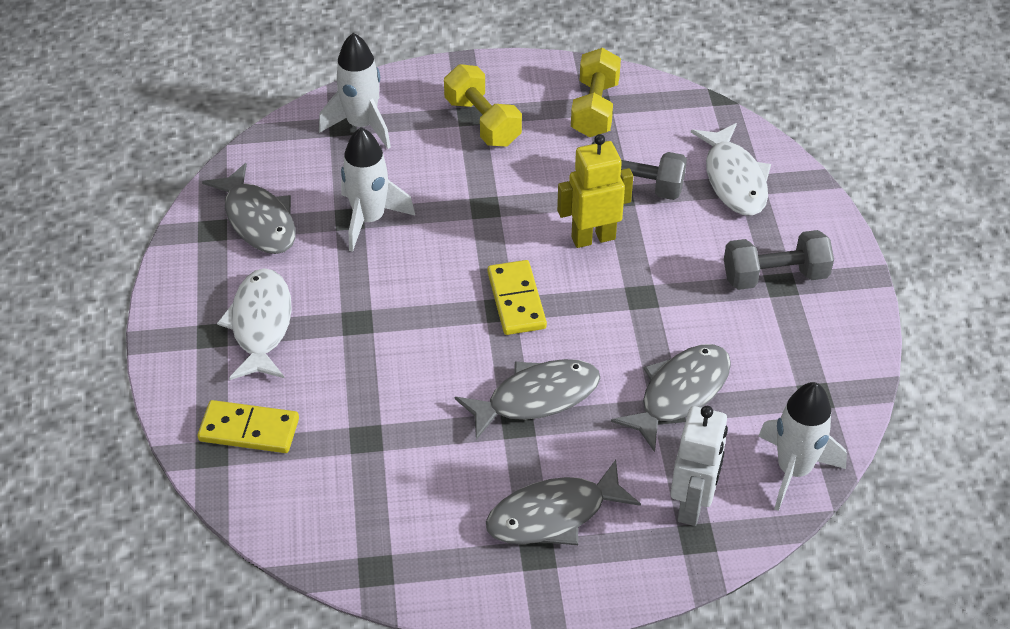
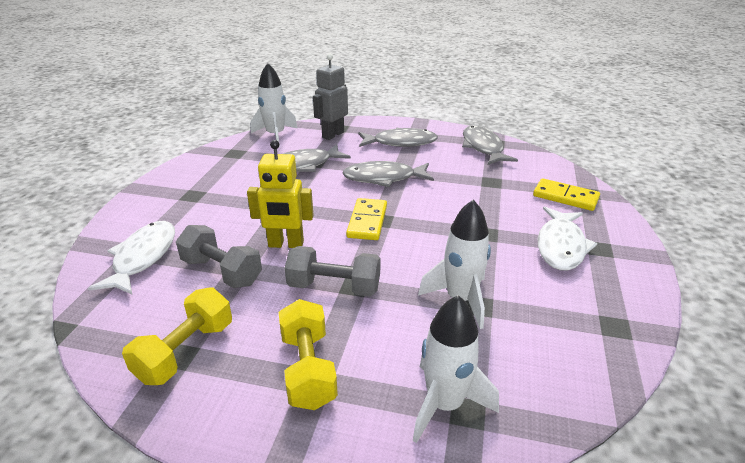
camera: 160 degrees left, 15 degrees down
(258, 220) = (568, 324): grey fish -> grey fish (483, 147)
(692, 505) = (333, 135): white robot -> grey robot
(775, 276) = (191, 199): grey dumbbell -> grey dumbbell (334, 287)

